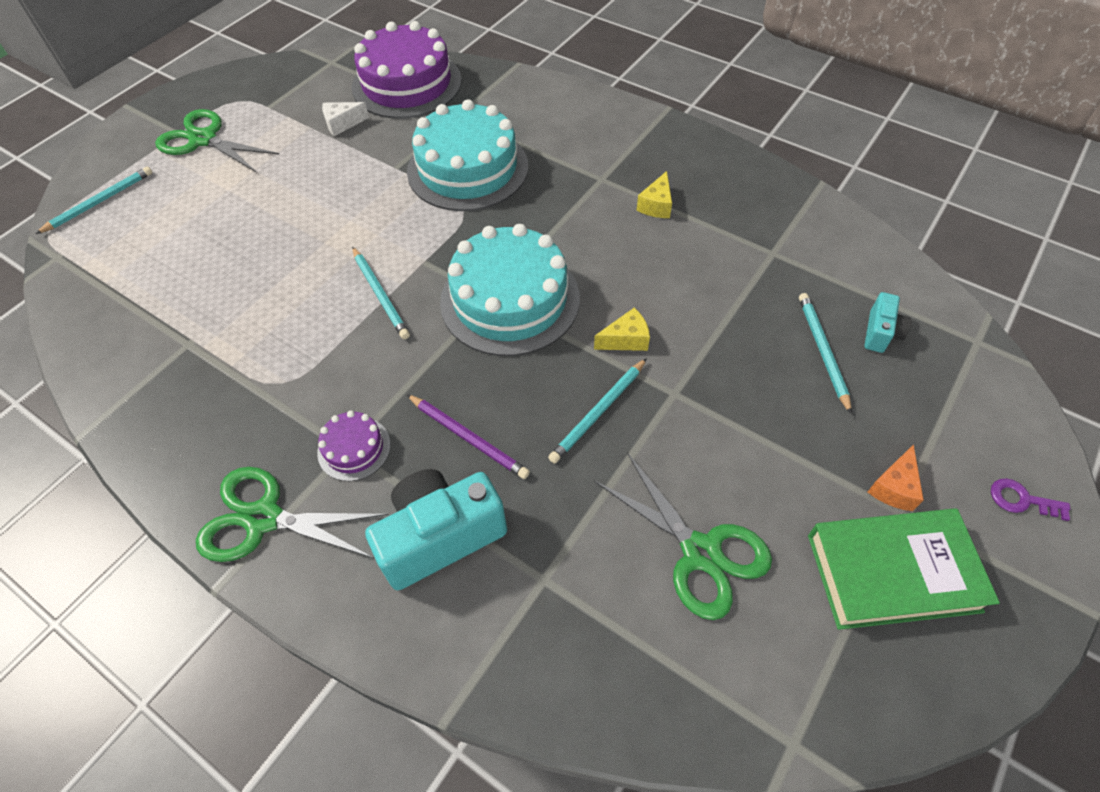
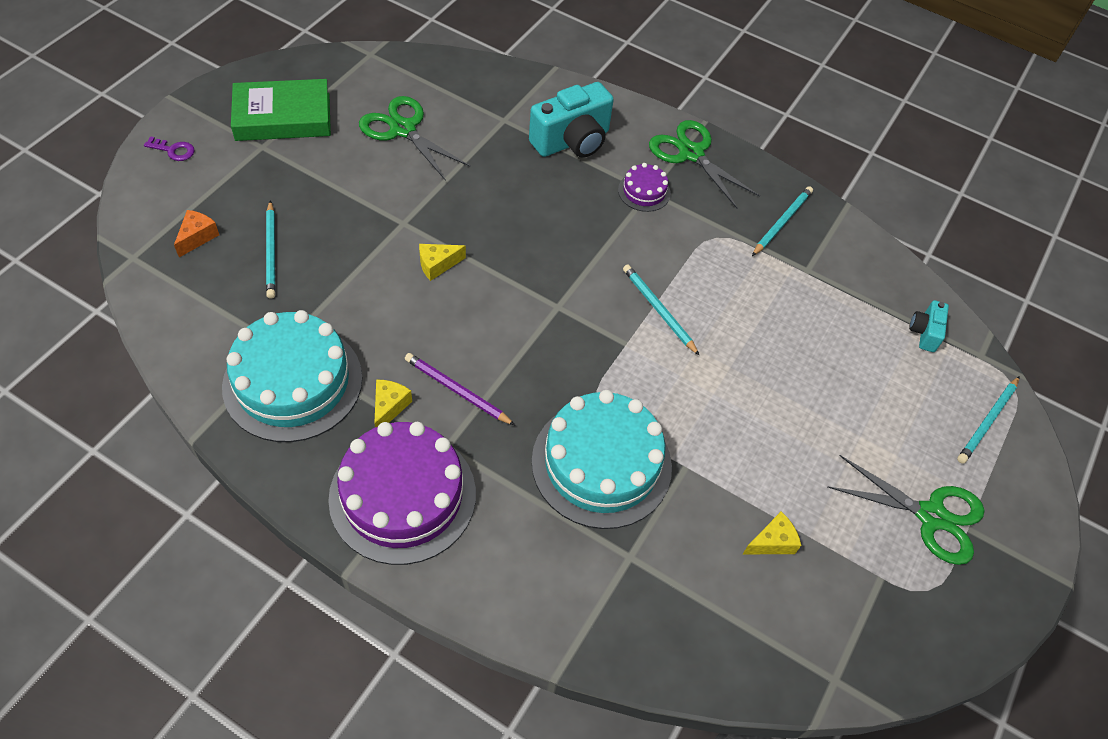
camera: 170 degrees right, 0 degrees up
(264, 518) = (691, 153): green scissors -> green scissors turned 135 degrees counterclockwise
(342, 124) = (772, 542): white cheese -> yellow cheese
(407, 84) = (710, 625): purple cake -> purple cake (403, 495)
(468, 437) = (562, 196): purple pencil -> purple pencil (457, 391)
(510, 300) = (539, 303): turquoise cake -> turquoise cake (293, 382)
(598, 412) = (464, 210): turquoise pencil -> turquoise pencil (782, 222)
(881, 333) = (213, 266): turquoise camera -> turquoise camera (924, 332)
(894, 487) = (259, 159): orange cheese -> orange cheese (197, 237)

